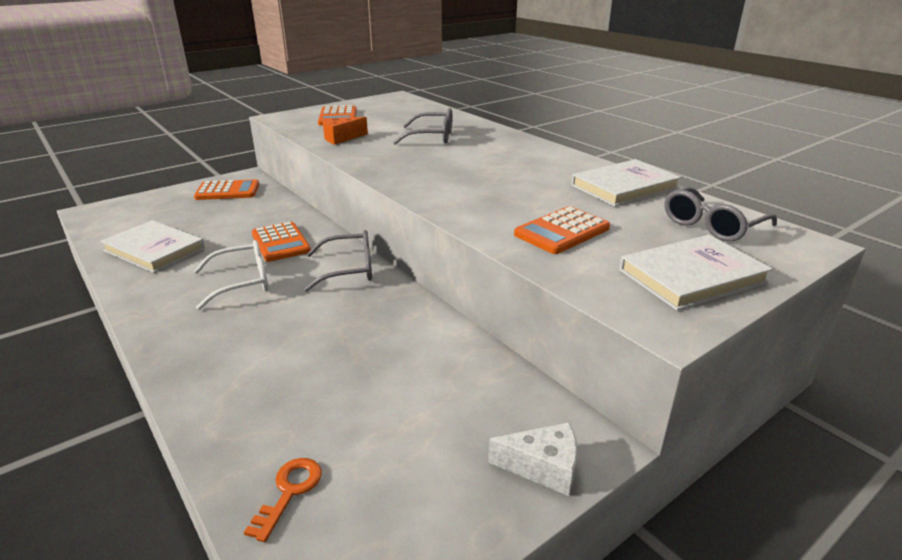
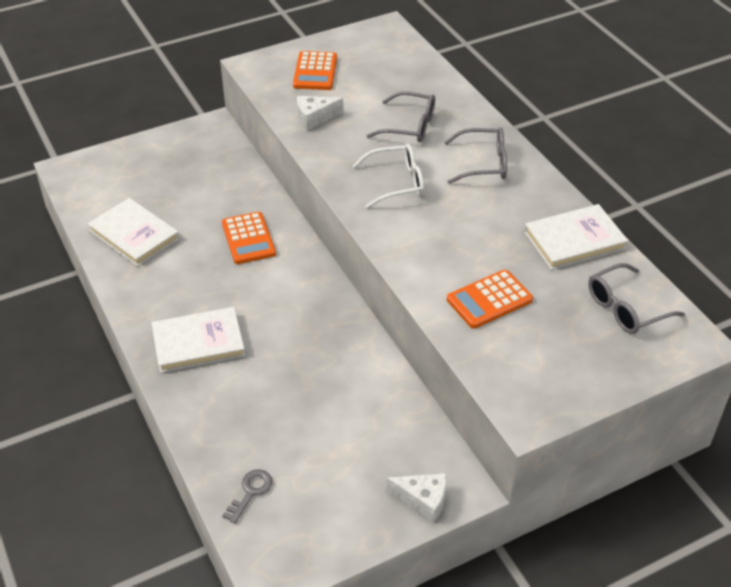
camera: 10 degrees right, 15 degrees up
(227, 191) = (196, 150): orange calculator -> none
(243, 282) = (215, 288): white glasses -> white glasses (397, 183)
(289, 492) = (250, 492): orange key -> grey key
(341, 138) = (314, 118): orange cheese -> white cheese
(349, 269) = (309, 284): grey glasses -> grey glasses (483, 164)
(692, 276) = (573, 369): white book -> white book (198, 342)

